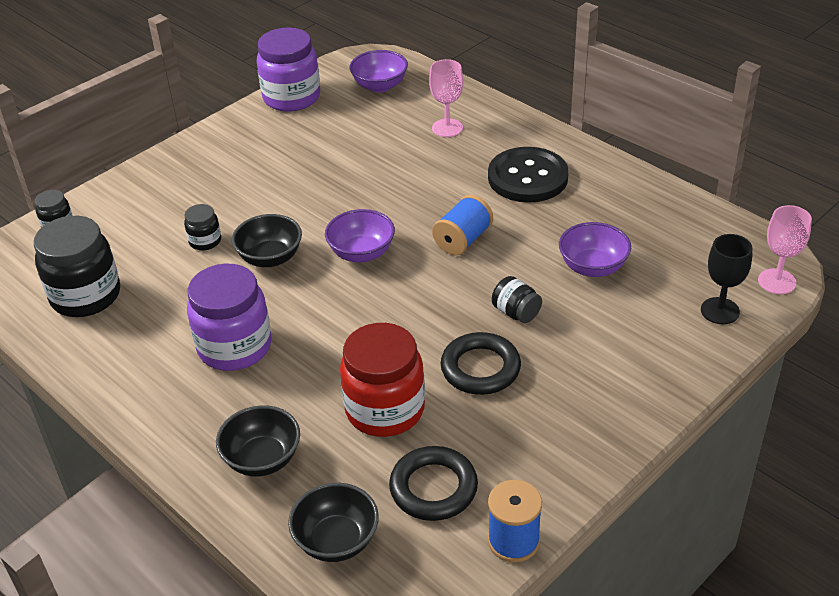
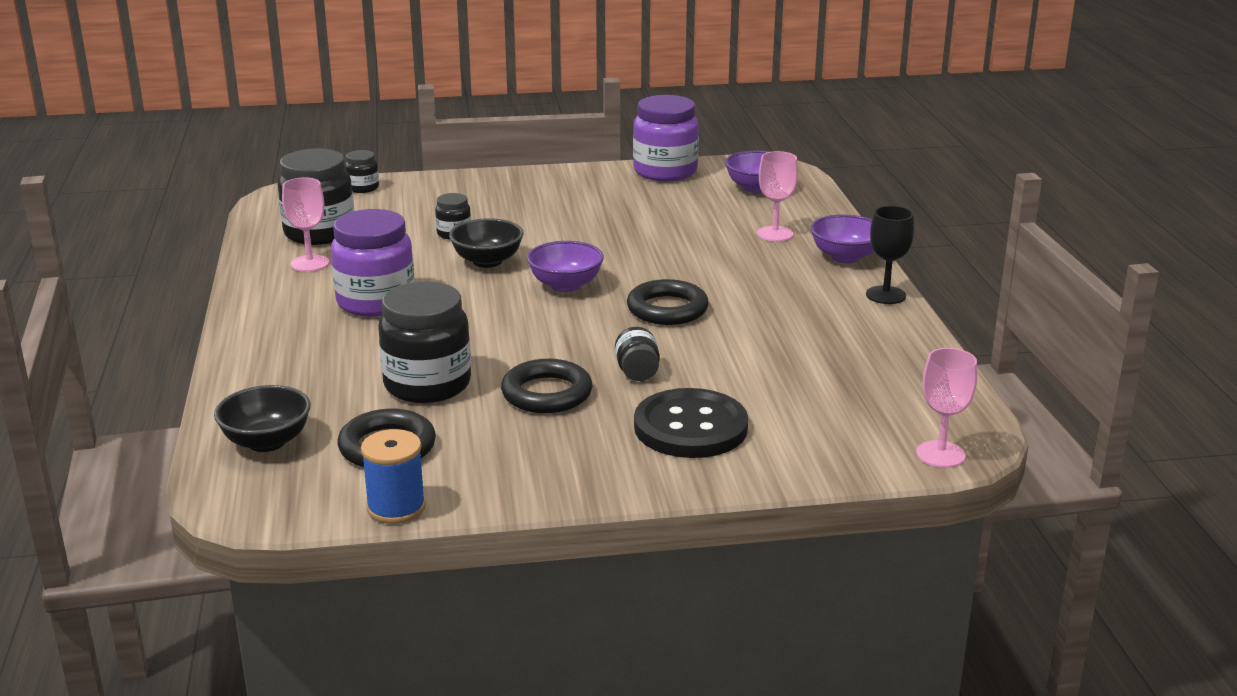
camera: 35 degrees right, 15 degrees down
(122, 334) = (310, 263): none -> pink goblet
(262, 459) = (291, 372): black bowl -> none
(385, 410) = (427, 385): red jar -> black jar
(463, 240) = (667, 309): blue spool -> black ring
(527, 177) = (798, 291): black button -> black button (690, 427)
(593, 267) = (760, 371): purple bowl -> purple bowl (845, 257)
(720, 311) = (840, 450): black goblet -> black goblet (885, 295)

